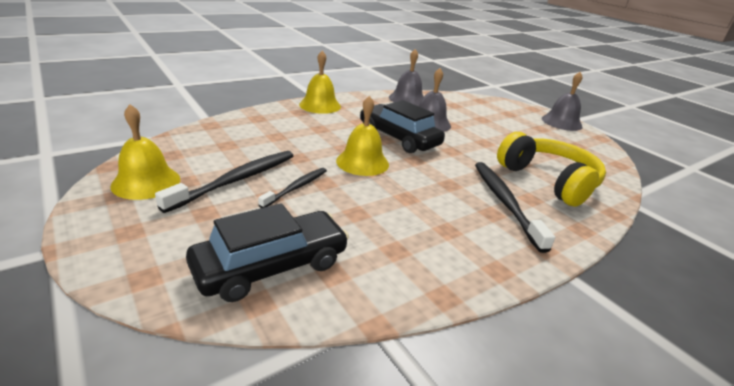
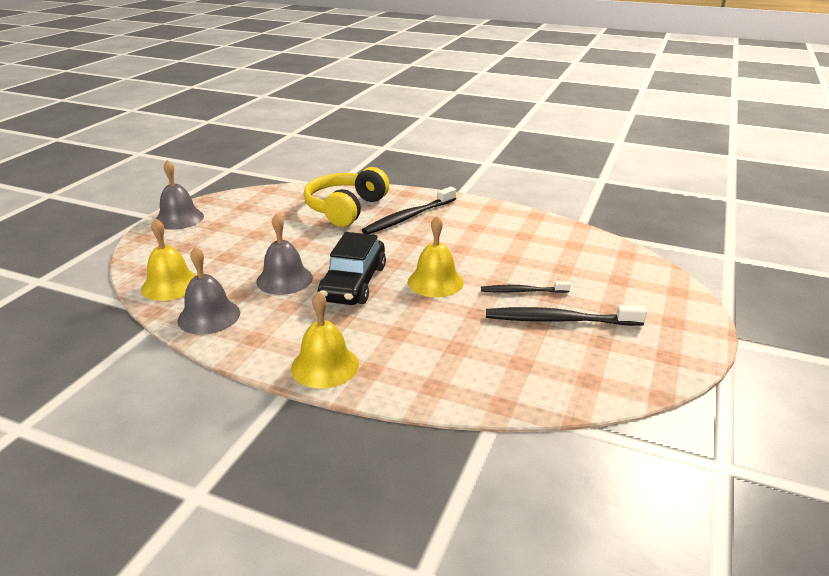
camera: 120 degrees left, 0 degrees up
(146, 182) = (636, 357): yellow bell -> yellow bell (170, 285)
(271, 266) = (602, 262): black car -> none

